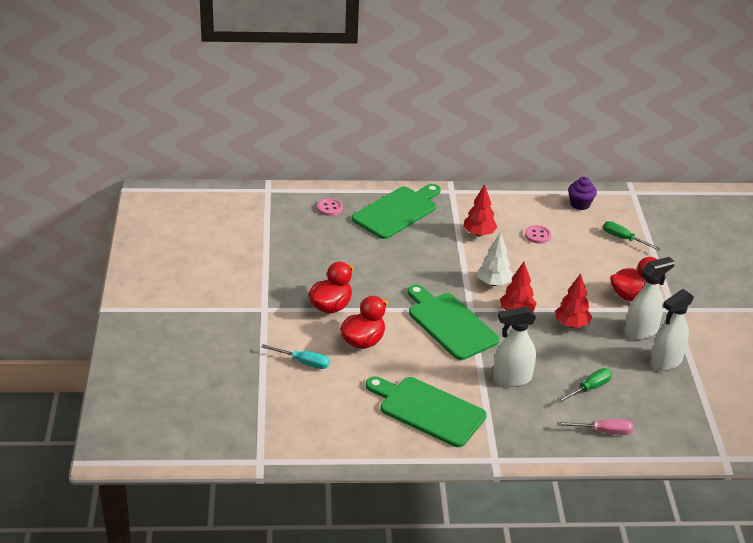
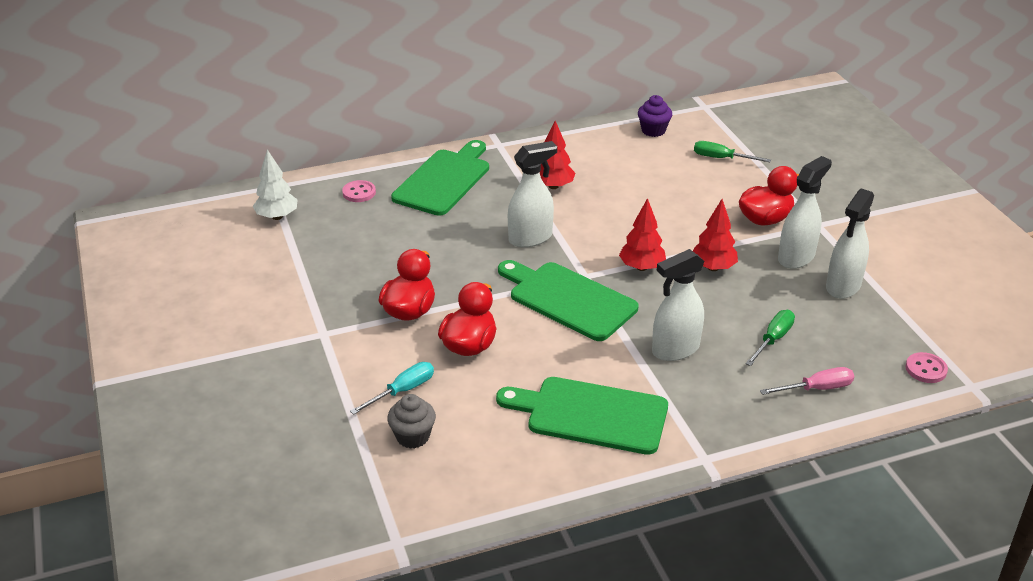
camera: 15 degrees left, 0 degrees up
(298, 395) = (413, 436): none -> grey cupcake
(303, 362) = (402, 391): turquoise screwdriver -> turquoise screwdriver turned 45 degrees counterclockwise
(443, 271) = (530, 238): none -> white spray bottle
(494, 283) = (598, 239): white tree -> white tree (277, 217)
(537, 235) = (622, 174): pink button -> pink button (926, 369)

